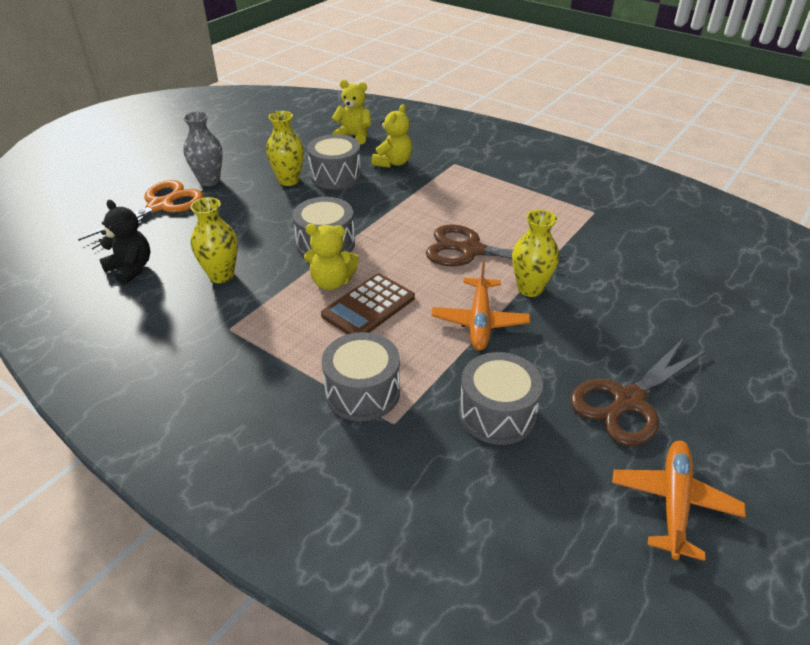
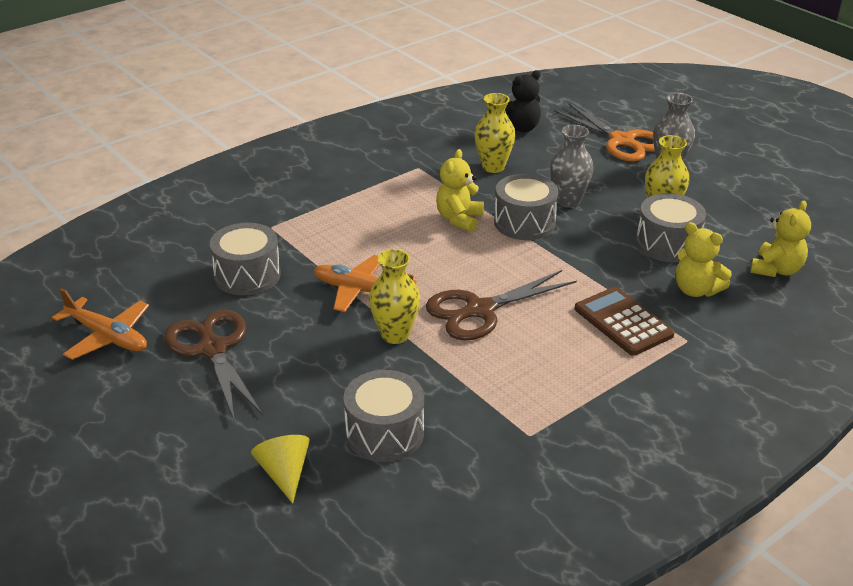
camera: 105 degrees right, 5 degrees down
(281, 225) = (568, 201): none -> grey vase
(362, 392) = (310, 218): grey drum -> grey drum (384, 433)
(368, 307) = (413, 234): brown calculator -> brown calculator (623, 322)
(470, 250) = (479, 310): brown scissors -> brown scissors turned 150 degrees counterclockwise
(727, 311) = (284, 473): none -> yellow cone

